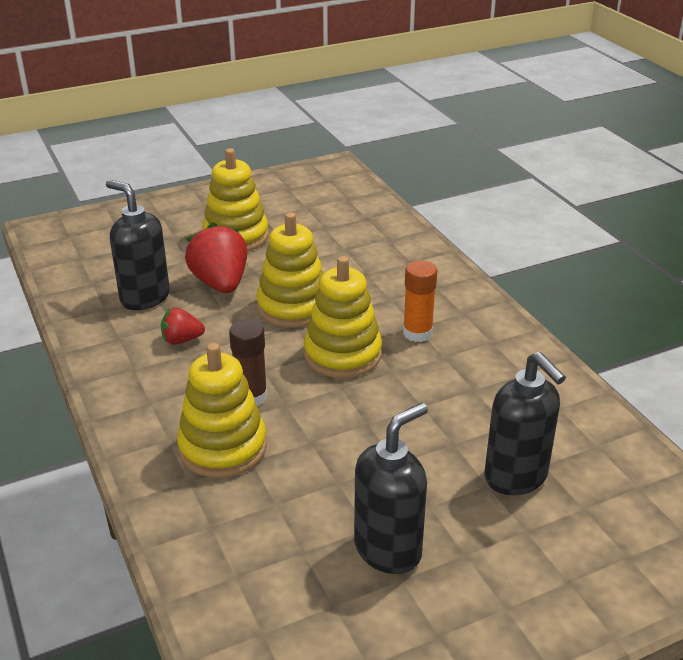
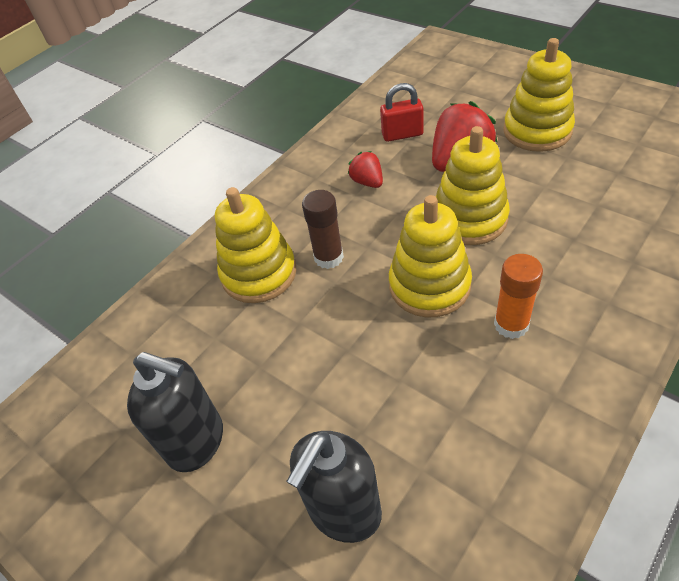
camera: 70 degrees right, 15 degrees up
(144, 298) = (402, 134): black soap dispenser -> red padlock

